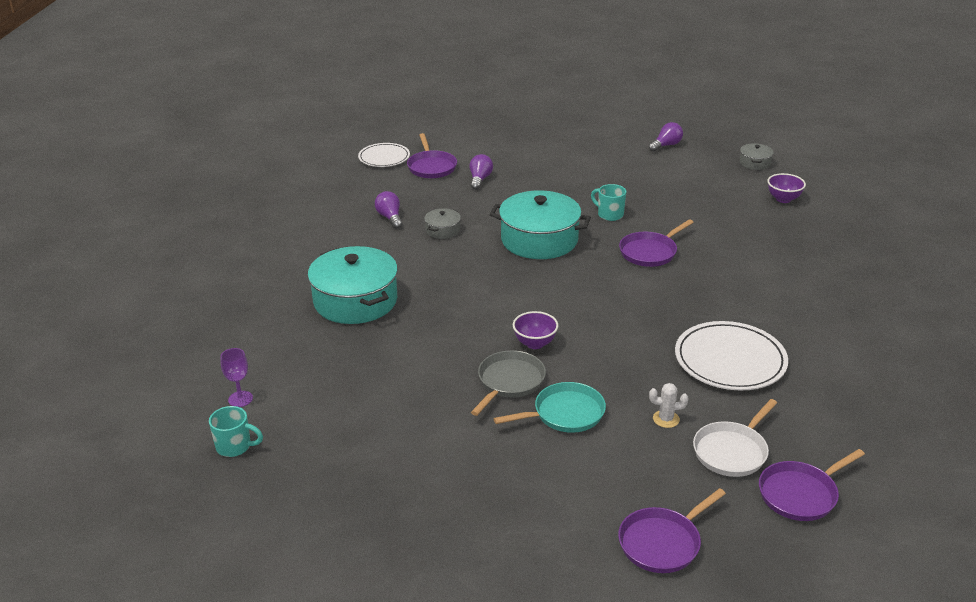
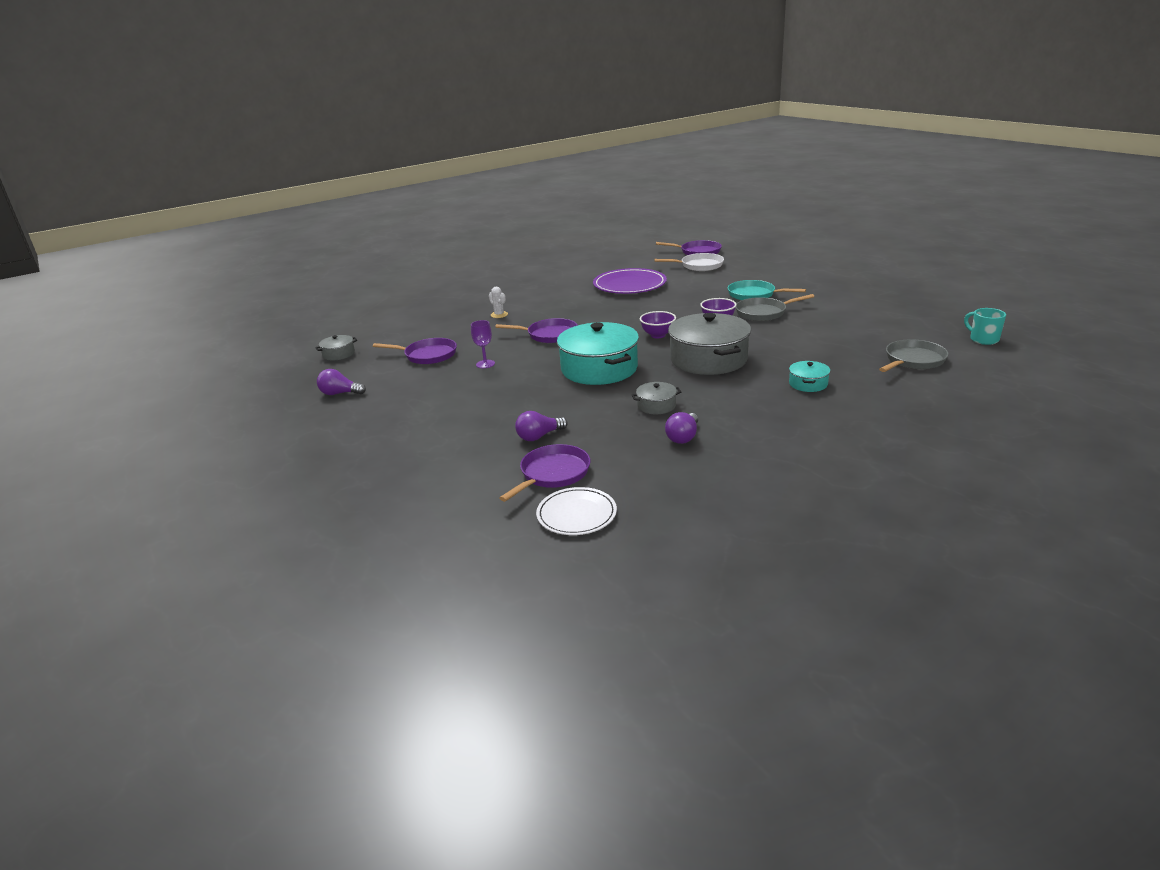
camera: 130 degrees left, 5 degrees down
(240, 399) = (963, 359): purple goblet -> purple goblet (485, 364)
(287, 374) = (913, 360): none -> grey pan
(355, 301) = (808, 384): turquoise pot -> turquoise pot, size x0.45
(470, 289) = (708, 359): none -> grey pot
(609, 214) = (515, 364): turquoise mug -> none
(662, 543) = (781, 258): purple pan -> purple pan (428, 355)
(666, 419) = (707, 280): white cactus -> white cactus (499, 315)
(730, 360) = (629, 285): white plate -> purple plate
(783, 199) = (398, 329): purple bowl -> purple bowl (658, 335)

